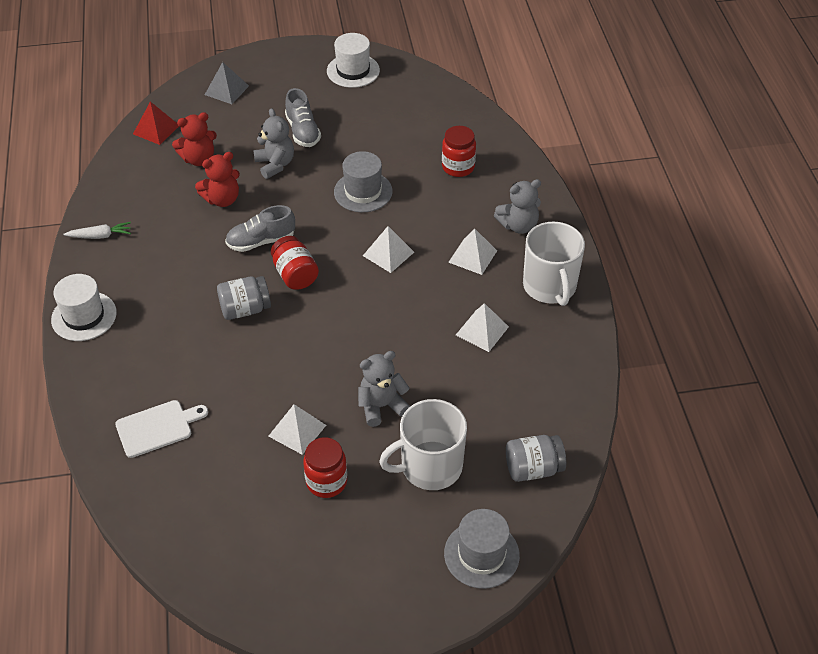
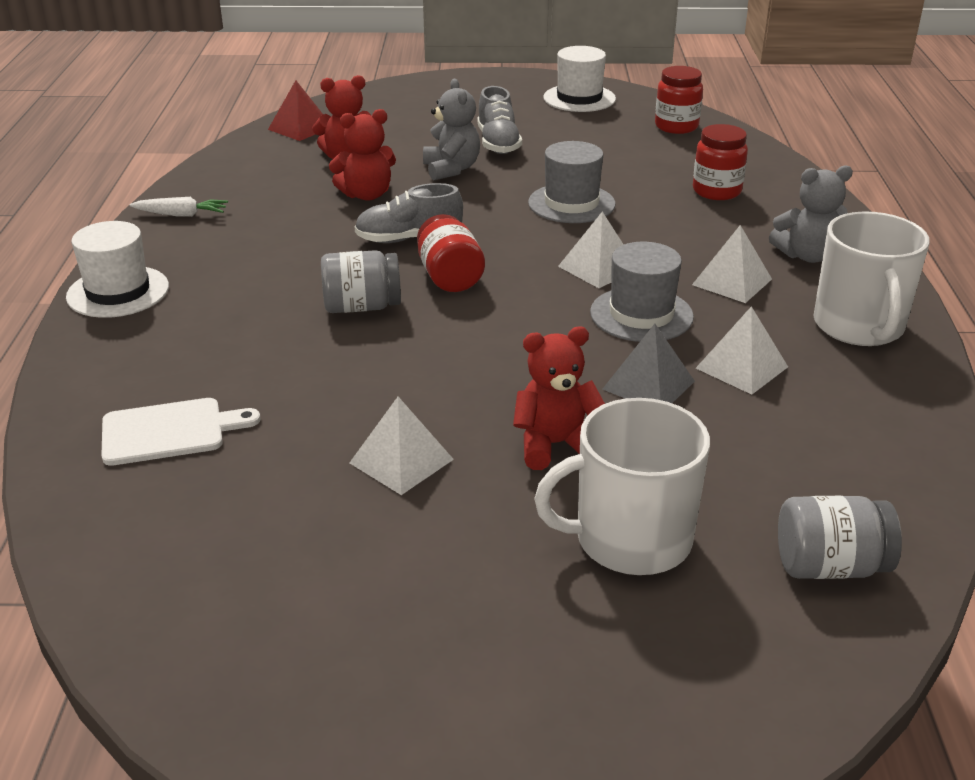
camera: 10 degrees right, 15 degrees down
(227, 90) = (406, 102): grey pyramid -> grey pyramid (648, 385)
(326, 482) = (434, 539): red jar -> red jar (676, 126)
(381, 406) = (555, 445): grey teddy bear -> red teddy bear
(481, 554) = (719, 697): grey hat -> grey hat (641, 314)

